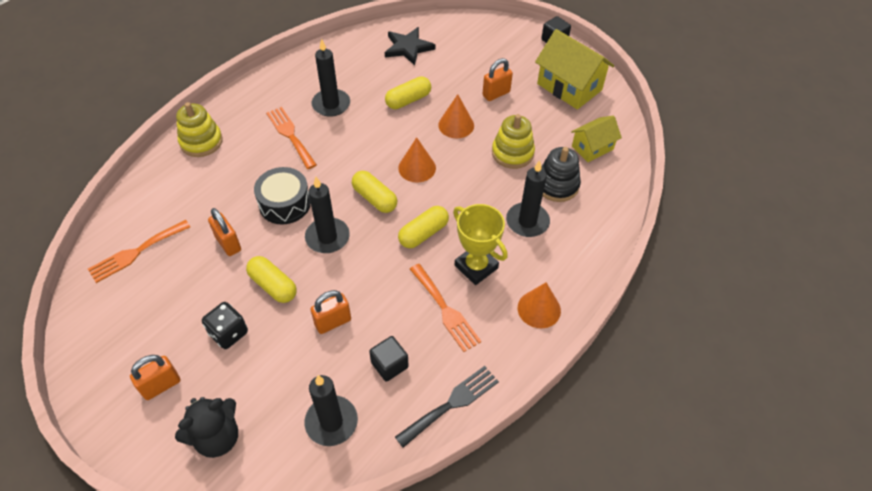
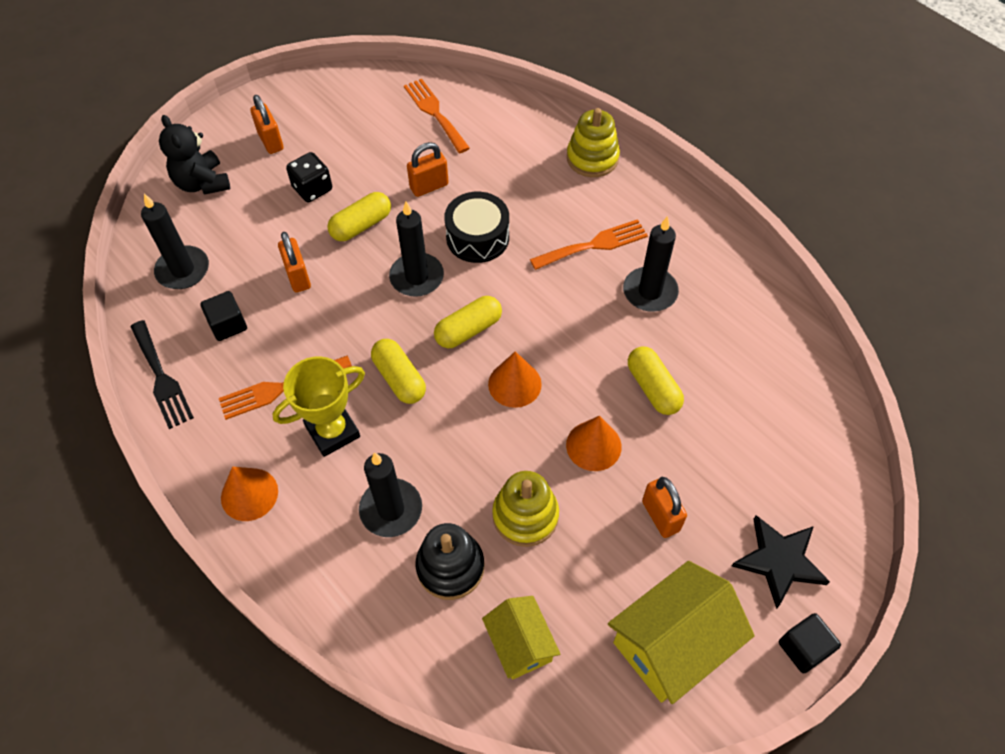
camera: 100 degrees right, 5 degrees up
(408, 48) = (777, 400): black star -> black star (779, 561)

